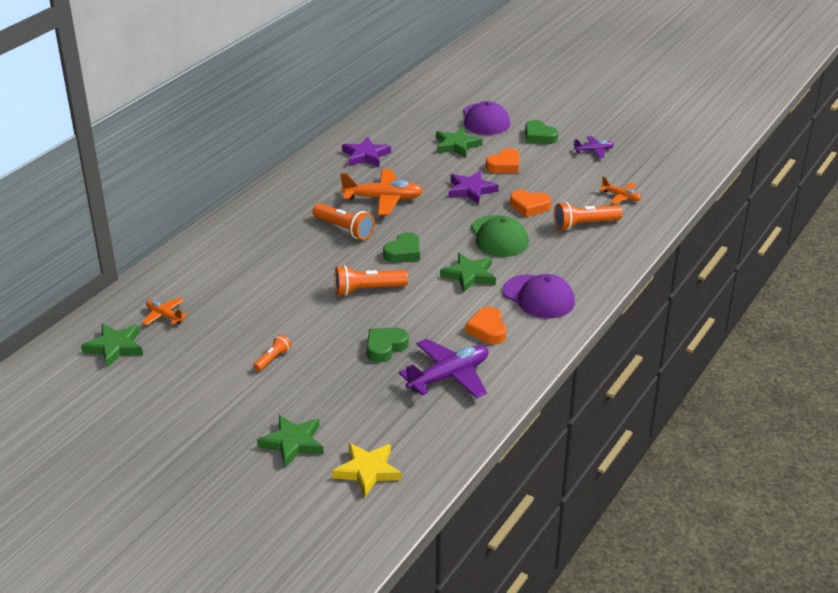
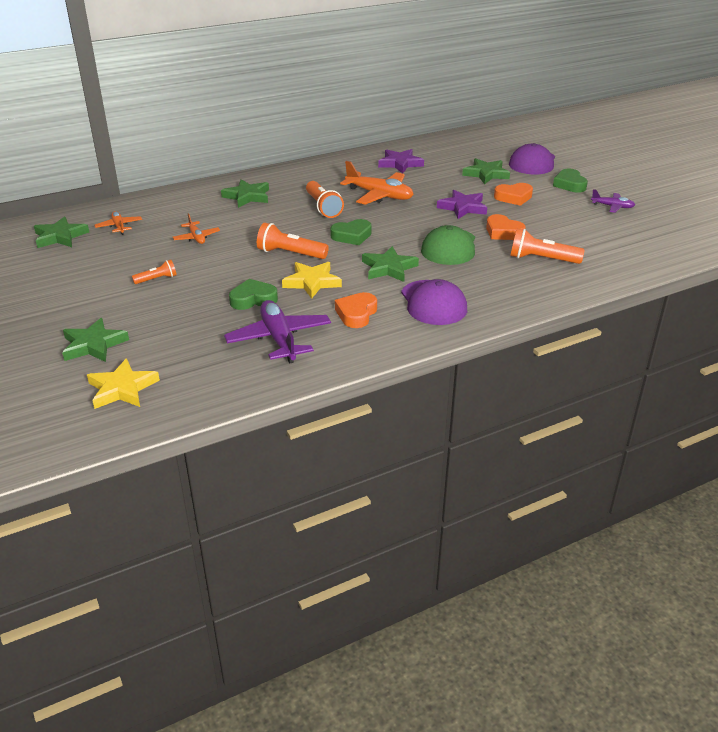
camera: 30 degrees right, 0 degrees up
(256, 239) = (247, 196): none -> green star
(418, 312) = (312, 282): none -> yellow star
(449, 376) = (279, 339): purple plane -> purple plane turned 105 degrees counterclockwise
(621, 197) = (603, 247): orange plane -> orange plane (196, 237)

